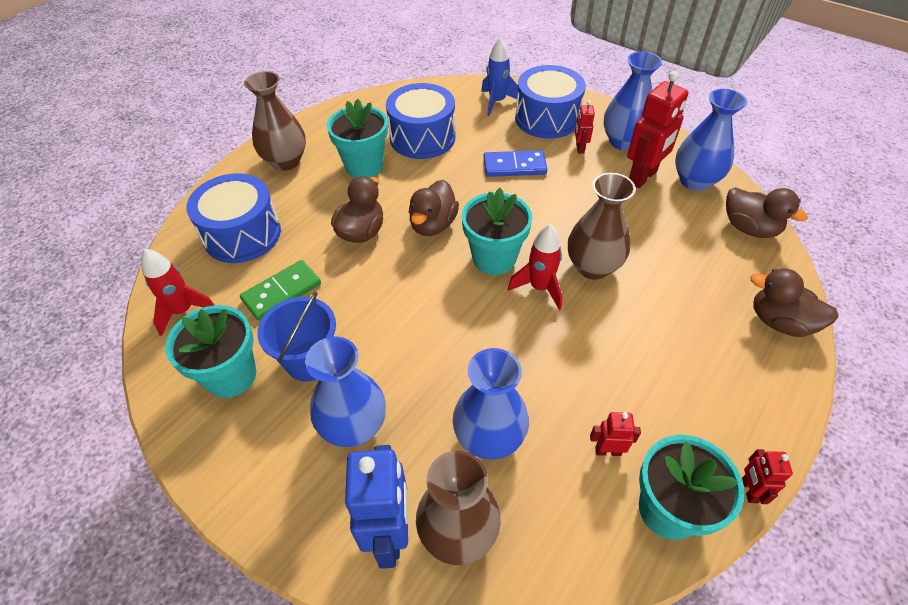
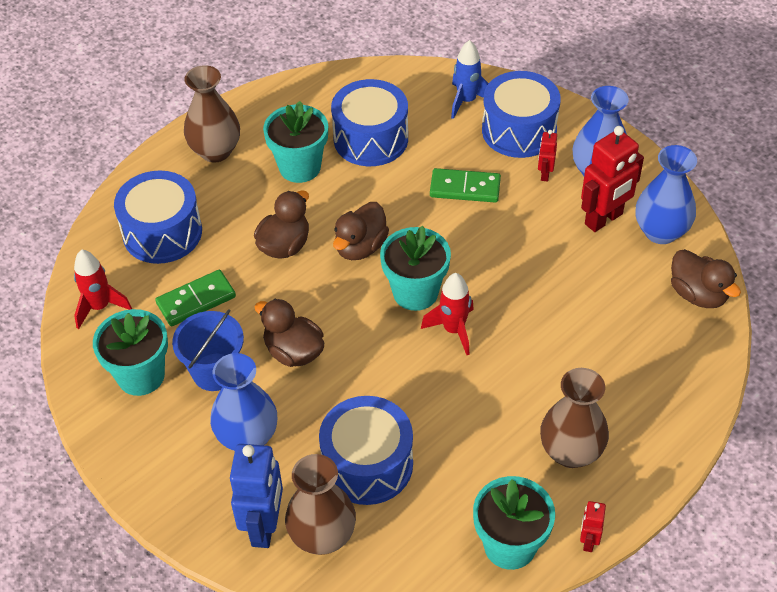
camera: 10 degrees right, 0 degrees up
(489, 438) = (367, 464): blue vase -> blue drum
(514, 166) = (465, 188): blue domino -> green domino
(592, 267) = (514, 315): brown vase -> brown vase (571, 452)
(608, 450) = (472, 490): red robot -> none
(780, 322) = (685, 397): brown duck -> brown duck (293, 352)

